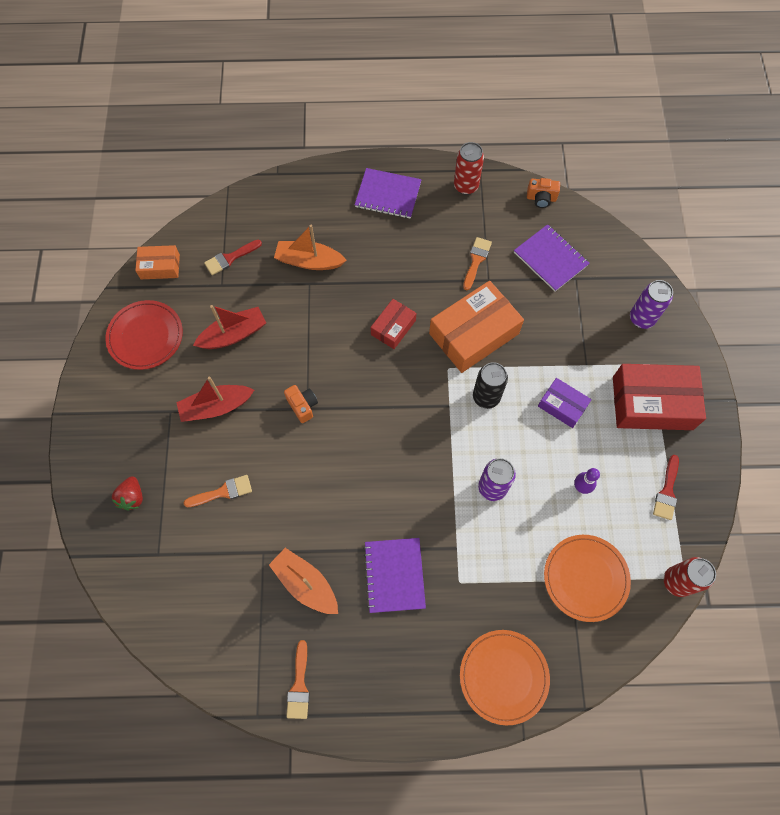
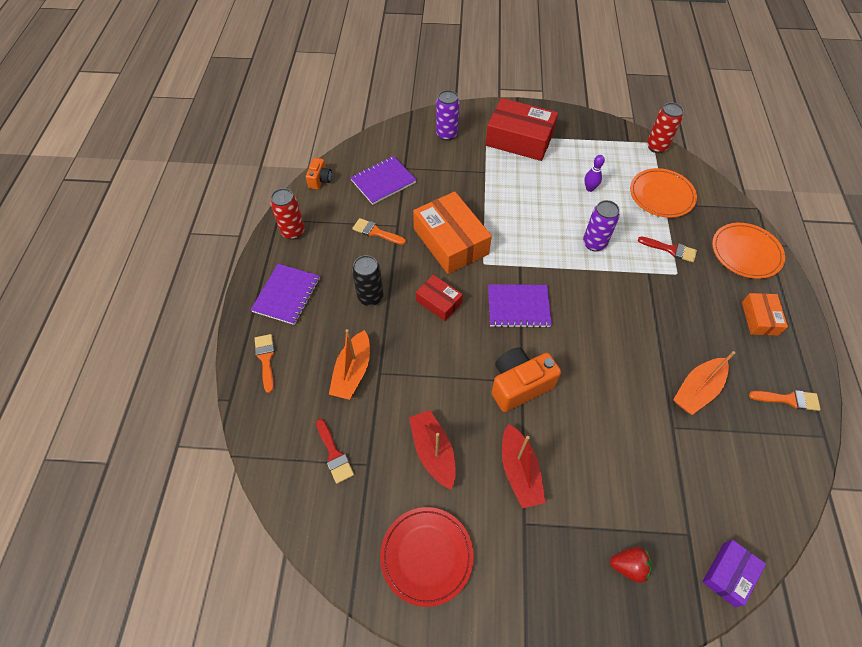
camera: 85 degrees left, 10 degrees down
(160, 266) = (331, 539): orange box -> orange box (759, 318)
(223, 492) = (614, 465): orange brush -> orange brush (266, 359)
(302, 406) = (519, 385): orange camera -> orange camera, size x1.83
(394, 575) = (678, 319): purple notebook -> purple notebook (518, 307)
(486, 397) = (512, 239): black can -> black can (370, 297)
(562, 406) = (521, 191): purple box -> purple box (728, 574)
(652, 403) = (519, 139): red box -> red box turned 75 degrees counterclockwise
(667, 491) = (590, 142): red brush -> red brush (670, 249)

